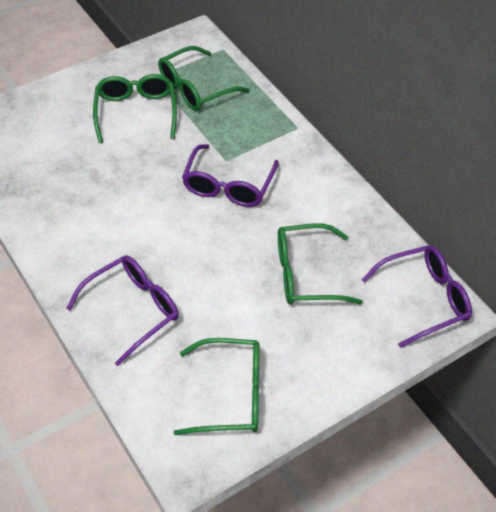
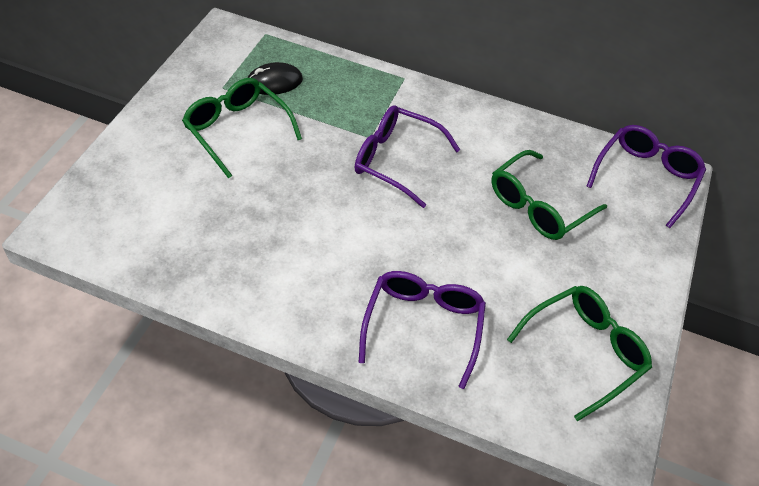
camera: 40 degrees left, 0 degrees up
(195, 88) = (274, 82): green glasses -> black mouse
(228, 186) = (395, 160): purple glasses -> purple glasses turned 135 degrees clockwise

